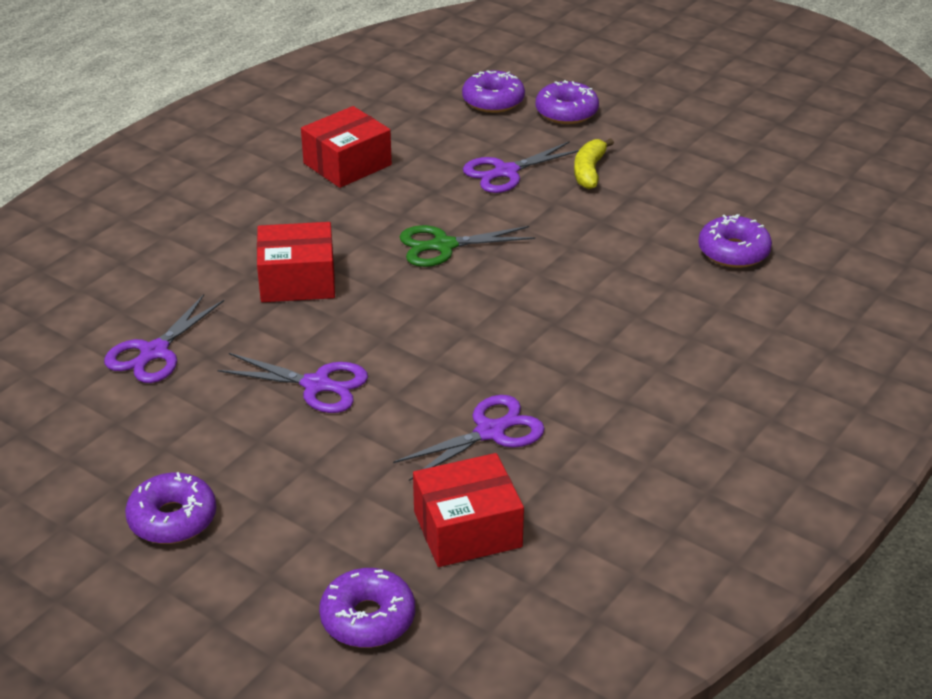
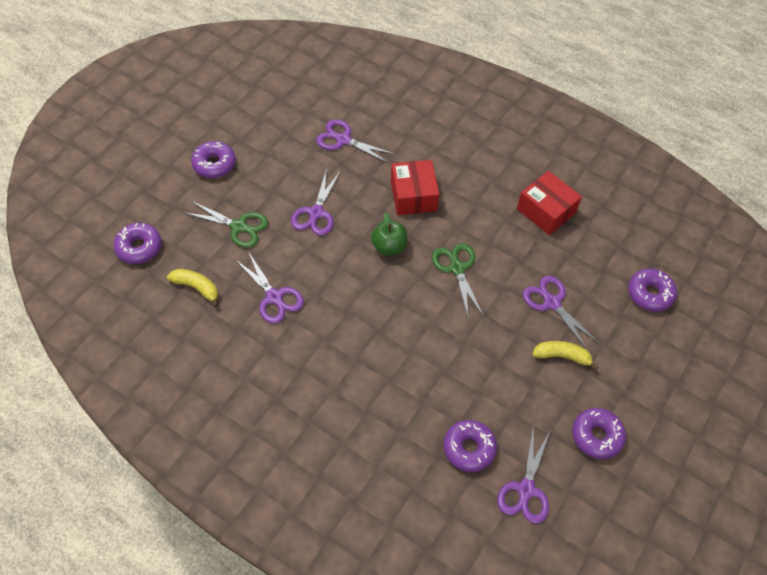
camera: 85 degrees right, 20 degrees up
(333, 479) = (238, 226): none -> green scissors
(397, 308) = (389, 247): none -> green apple
(467, 529) = (197, 288): red box -> yellow banana
(566, 112) = (645, 343): purple donut -> purple donut (596, 436)
(781, 212) = (526, 489): none -> purple scissors

